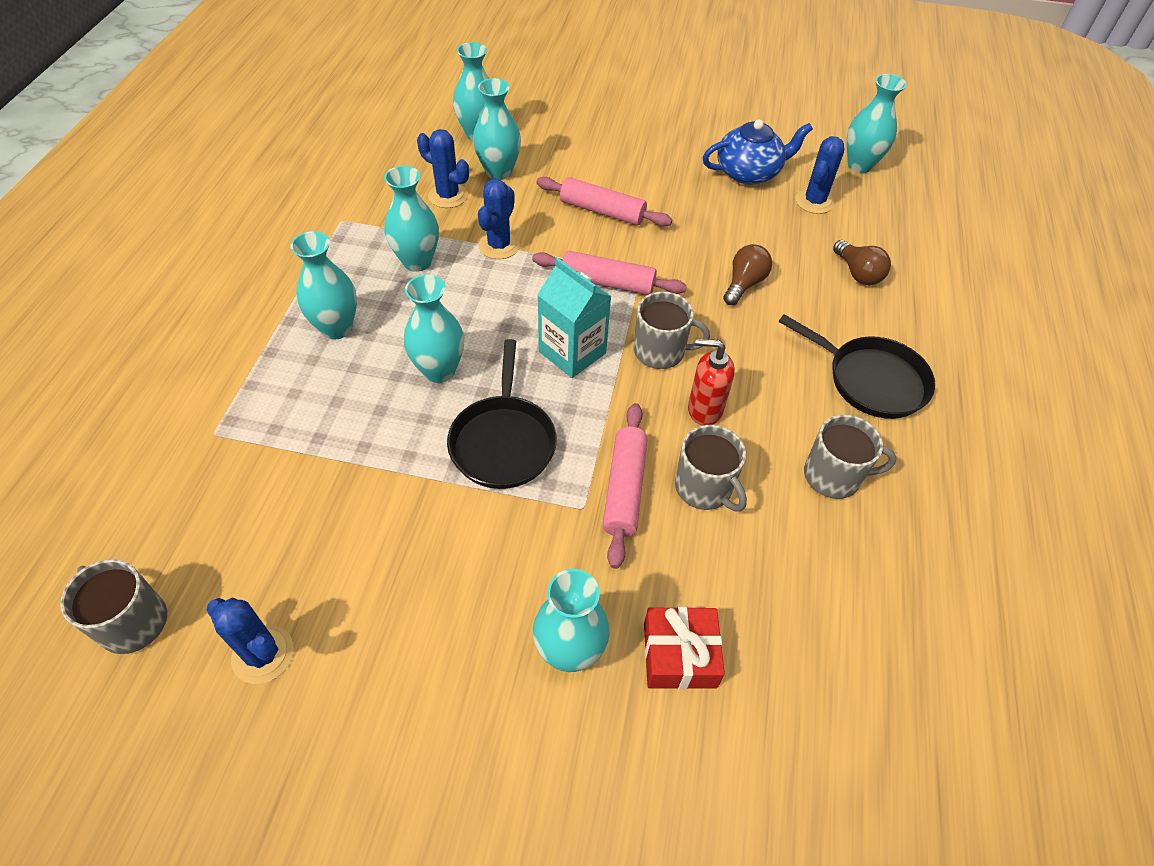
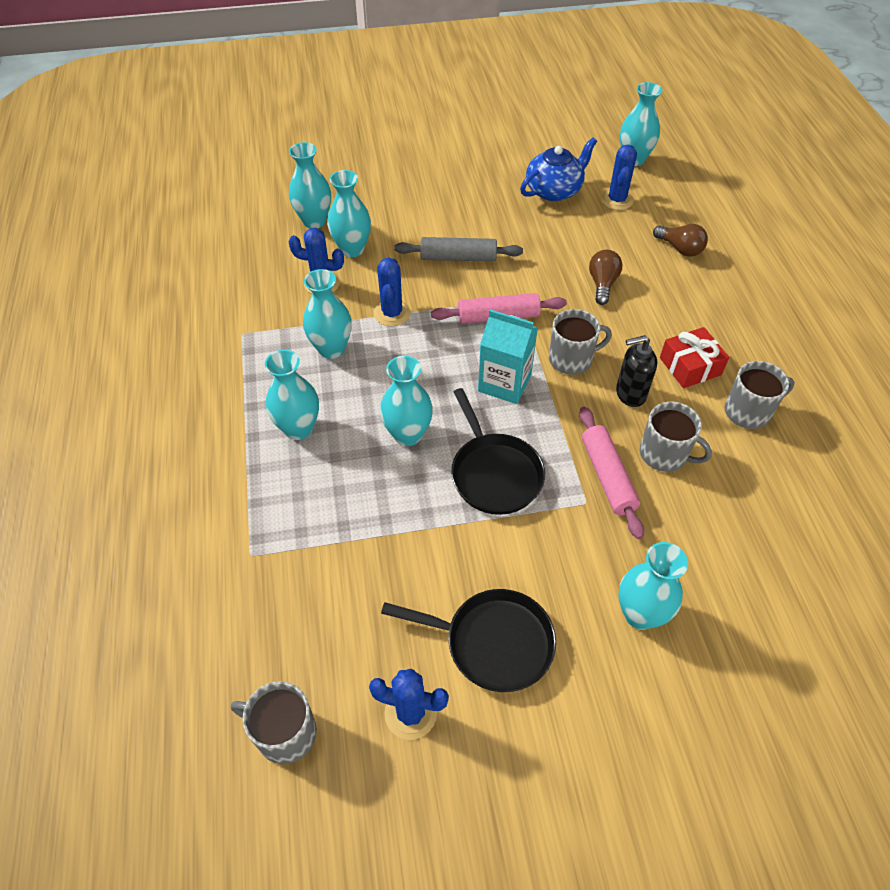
camera: 20 degrees left, 0 degrees up
(602, 211) = (458, 258): pink rolling pin -> grey rolling pin
(679, 655) = (717, 584): red gift -> red gift (690, 366)
(704, 409) = (630, 394): red soap dispenser -> black soap dispenser
(870, 380) = (734, 330): black pan -> black pan (493, 643)

